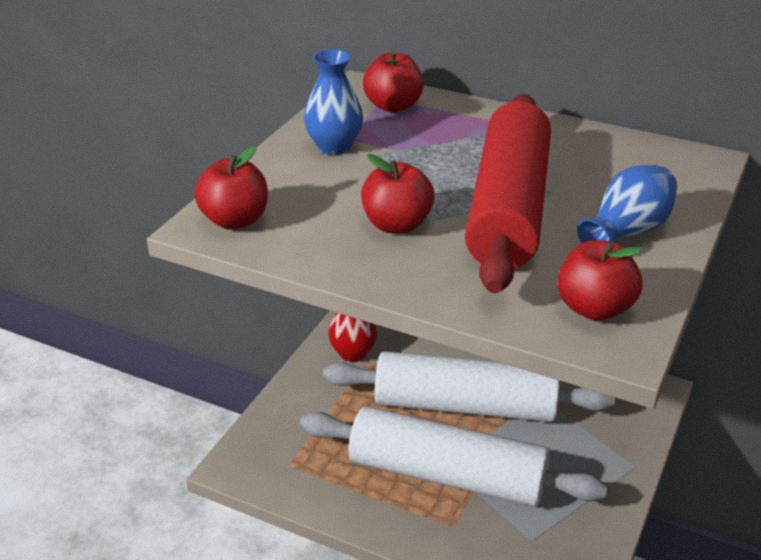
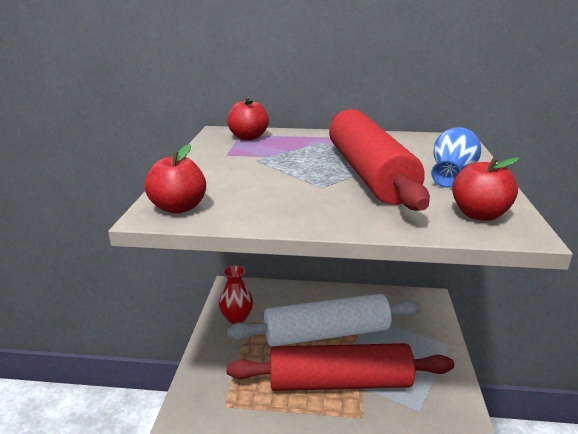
camera: 20 degrees left, 10 degrees down
(334, 146) = (224, 160): blue vase -> none
(397, 225) = (303, 192): red apple -> none
(447, 475) = (339, 382): white rolling pin -> red rolling pin

